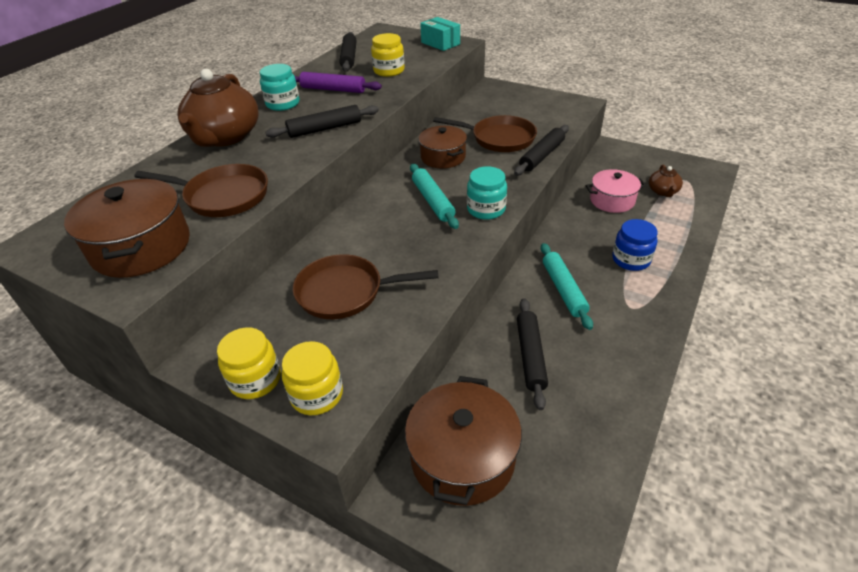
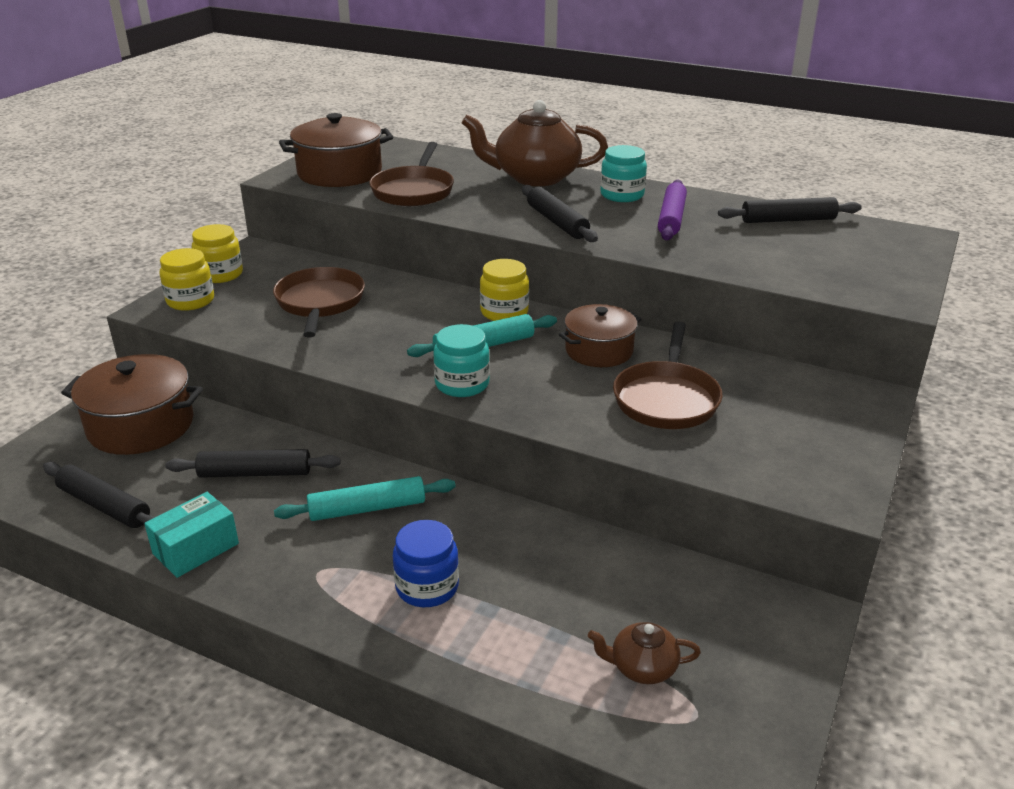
camera: 85 degrees right, 10 degrees down
(389, 71) = (748, 249): yellow jar -> yellow jar (504, 312)
(440, 43) = (886, 284): turquoise box -> turquoise box (196, 549)
(542, 156) = (615, 438): black rolling pin -> black rolling pin (104, 506)
(612, 200) = (600, 587): pink pot -> none

